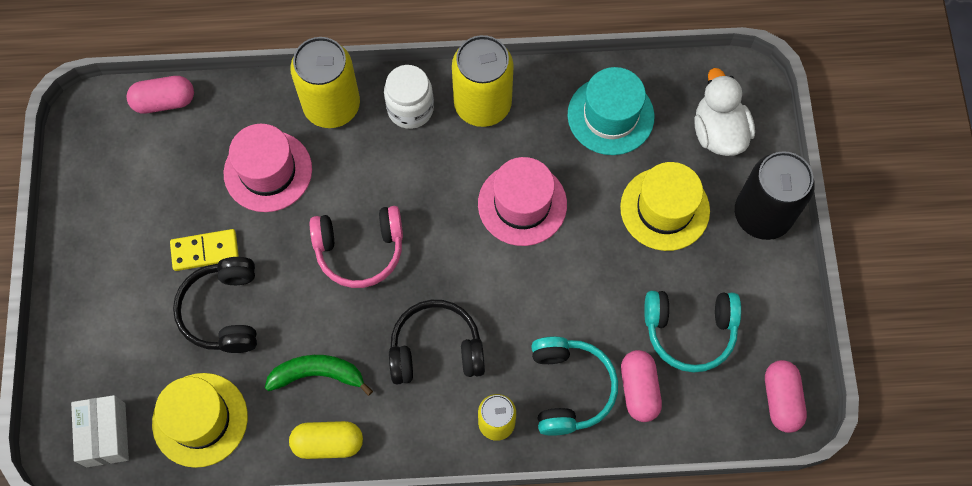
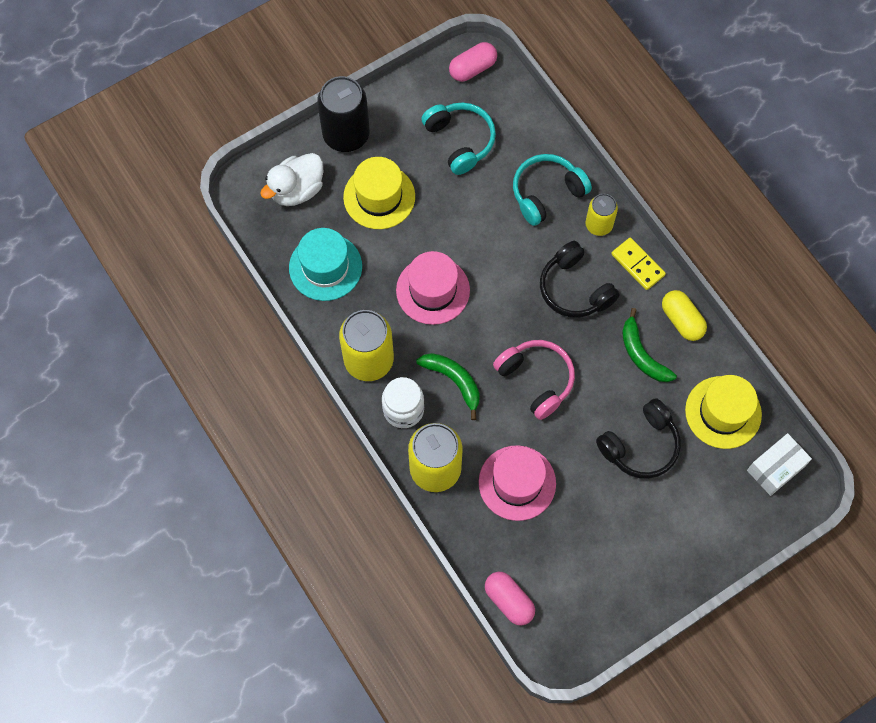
camera: 120 degrees left, 0 degrees up
(205, 251) = (606, 488): yellow domino -> yellow domino (638, 265)
(410, 171) = (454, 381): none -> green banana
(639, 389) = (520, 152): pink capsule -> none

